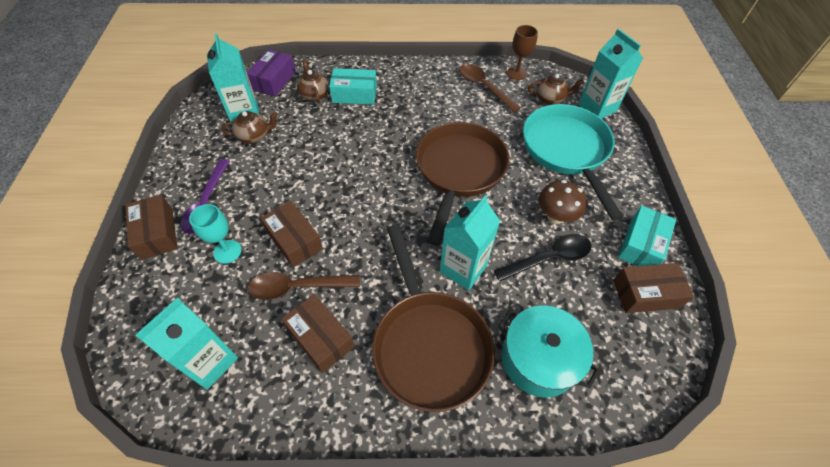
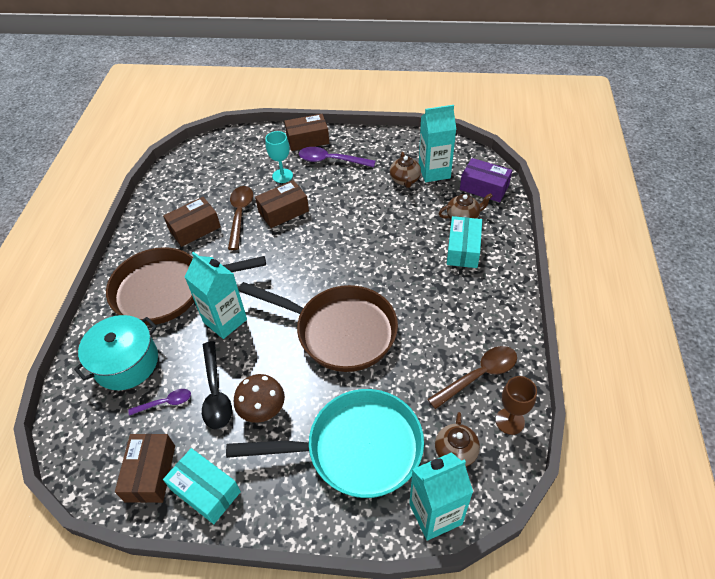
camera: 100 degrees right, 5 degrees down
(210, 362) = (198, 176): turquoise carton -> none
(573, 301) = (165, 403): none -> purple spoon

